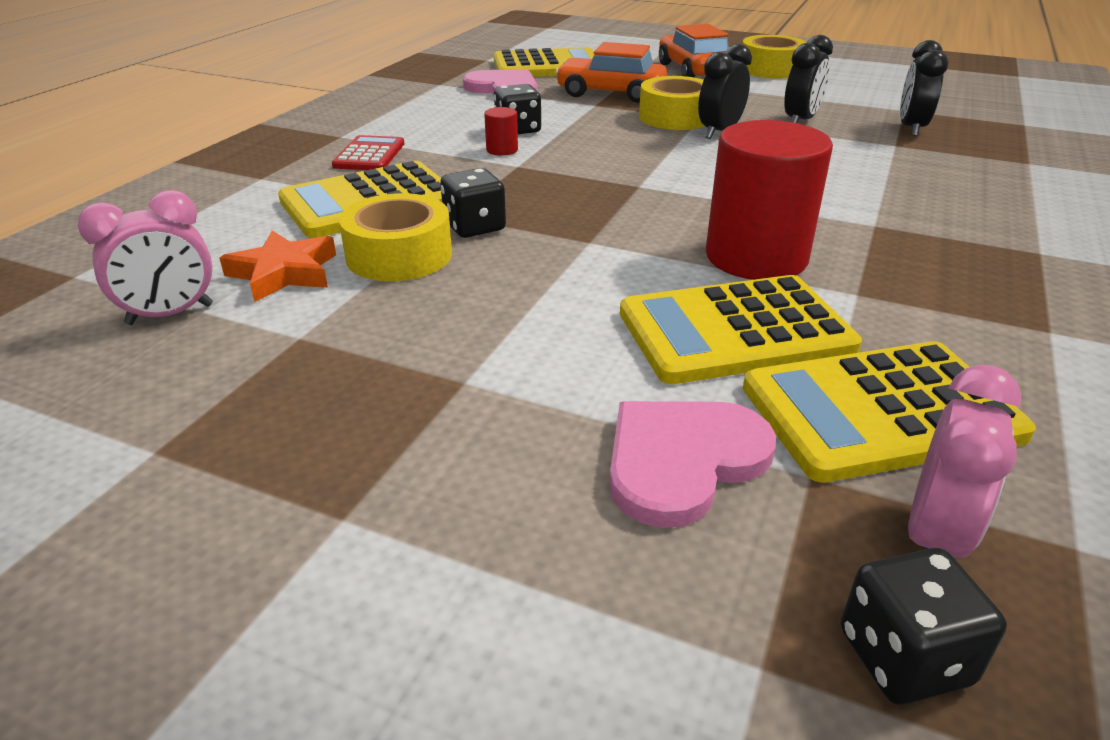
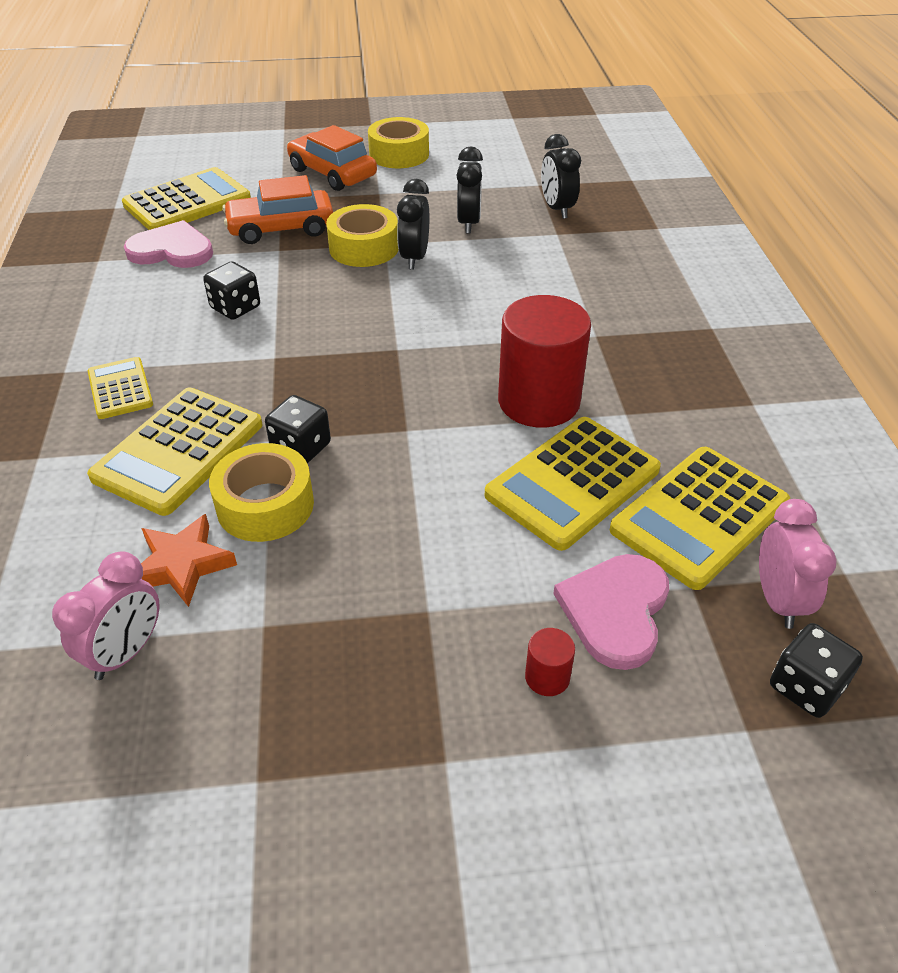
camera: 30 degrees left, 10 degrees up
(369, 155) = (120, 389): red calculator -> yellow calculator
(502, 150) = (243, 341): red cylinder -> red cylinder (547, 677)

